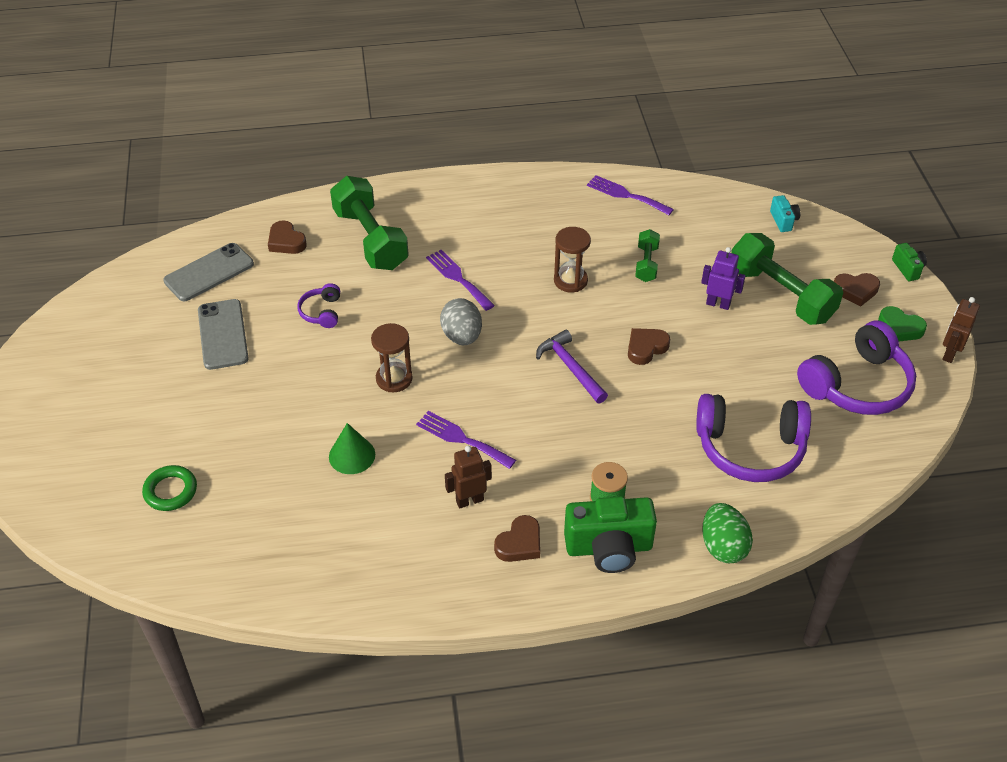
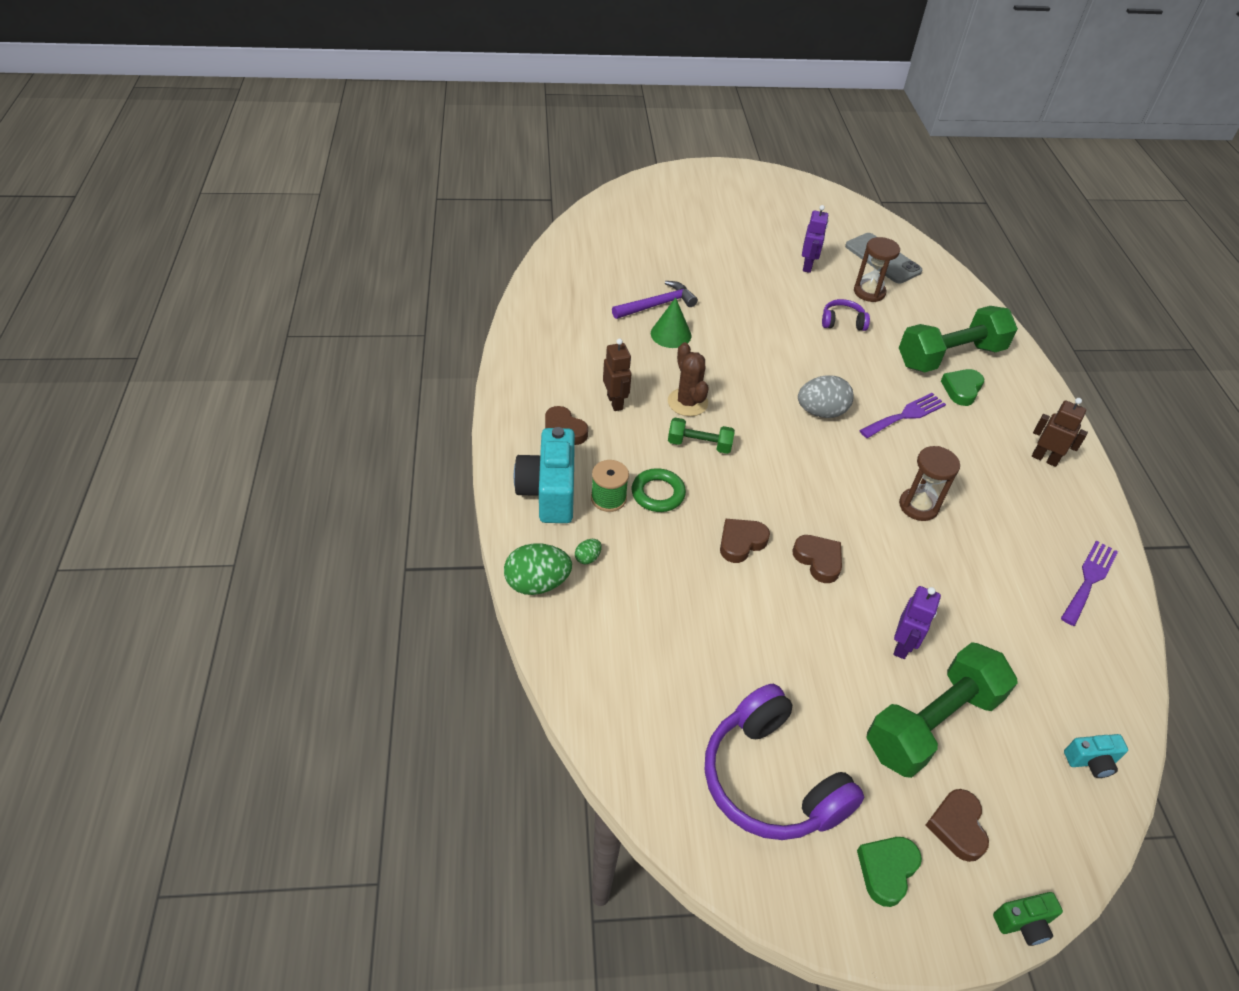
camera: 90 degrees right, 0 degrees up
(170, 491) = (640, 242): green ring -> green ring (658, 493)
(222, 334) = (807, 266): grey phone -> purple robot
(286, 242) = (933, 302): brown heart -> brown heart (741, 542)
(394, 379) = (761, 363): brown hourglass -> brown hourglass (869, 292)
(417, 237) = (961, 389): none -> green heart
(461, 439) = (687, 402): purple fork -> brown cactus
(570, 368) = (783, 490): purple hammer -> purple hammer (657, 305)
(609, 548) = (549, 492): green camera -> turquoise camera
(646, 264) = (962, 582): green dumbbell -> green dumbbell (699, 444)
(683, 510) = (588, 558): none -> green egg
(750, 448) = (667, 634): purple headphones -> none
(949, 353) = (840, 931): brown robot -> brown robot (1044, 458)

